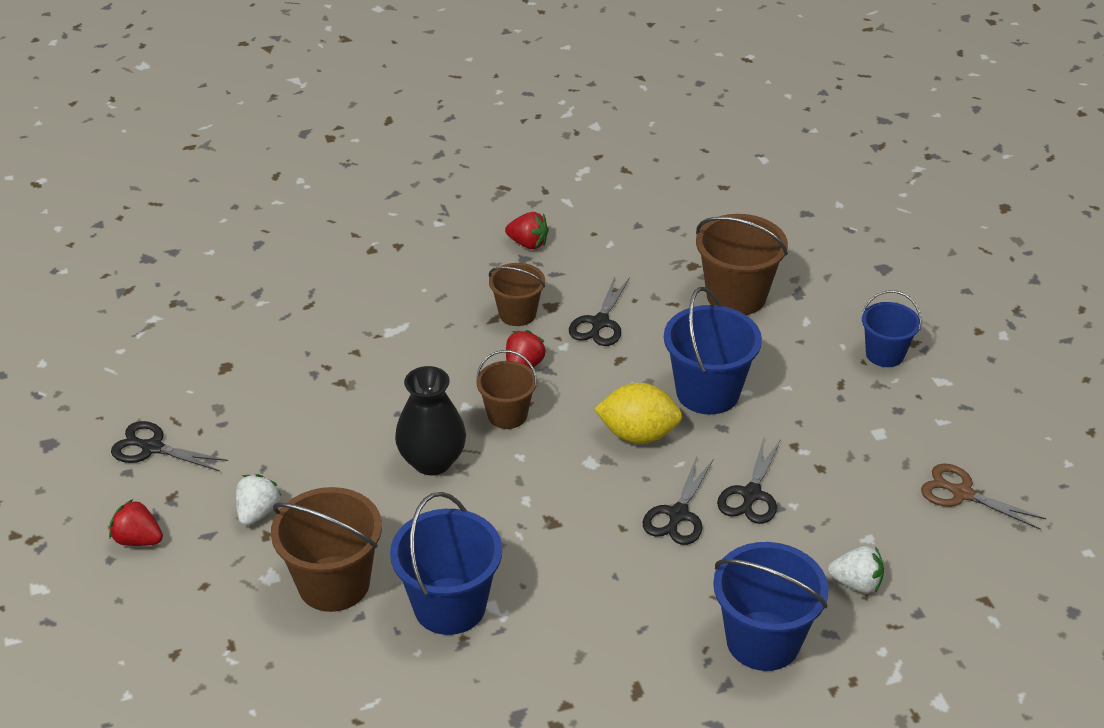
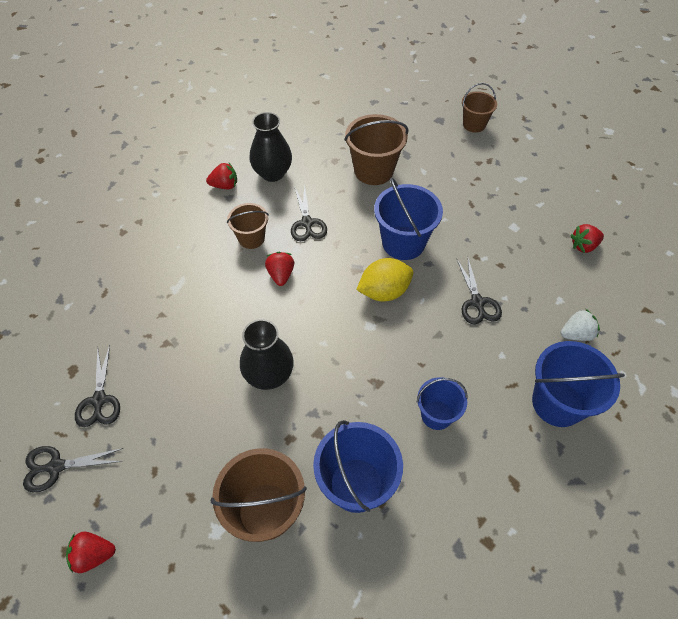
camera: 30 degrees left, 15 degrees up
(258, 512) = (172, 480): white strawberry -> none
(507, 415) = (294, 316): brown bucket -> brown bucket (474, 124)
(599, 251) = (272, 173): none -> black vase
(678, 515) = (447, 338): black scissors -> black scissors (99, 400)
(885, 354) = (480, 174): blue bucket -> blue bucket (436, 415)
(961, 493) = (583, 246): brown scissors -> red strawberry

